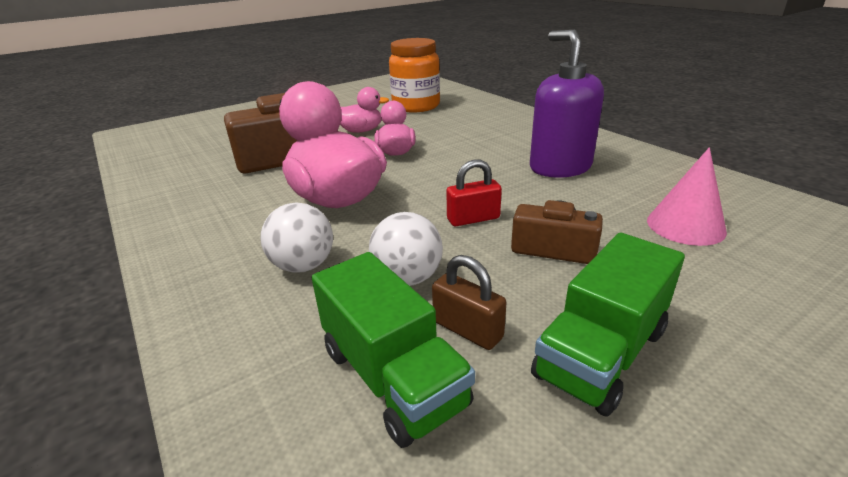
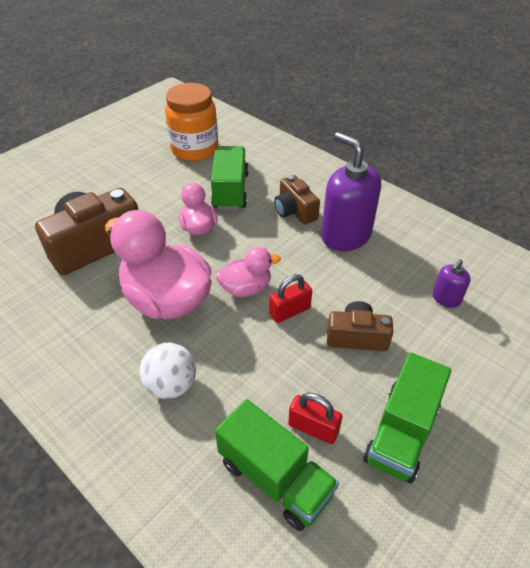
camera: 15 degrees left, 15 degrees up
(361, 131) = (153, 196): pink duck -> pink duck (246, 288)
(407, 278) = (257, 385): white ball -> none
(440, 131) = (230, 191): none -> green truck
(467, 329) = (313, 428): brown padlock -> red padlock
(505, 147) = (294, 211): none -> brown camera
(685, 225) = (446, 298): pink cone -> purple soap dispenser

